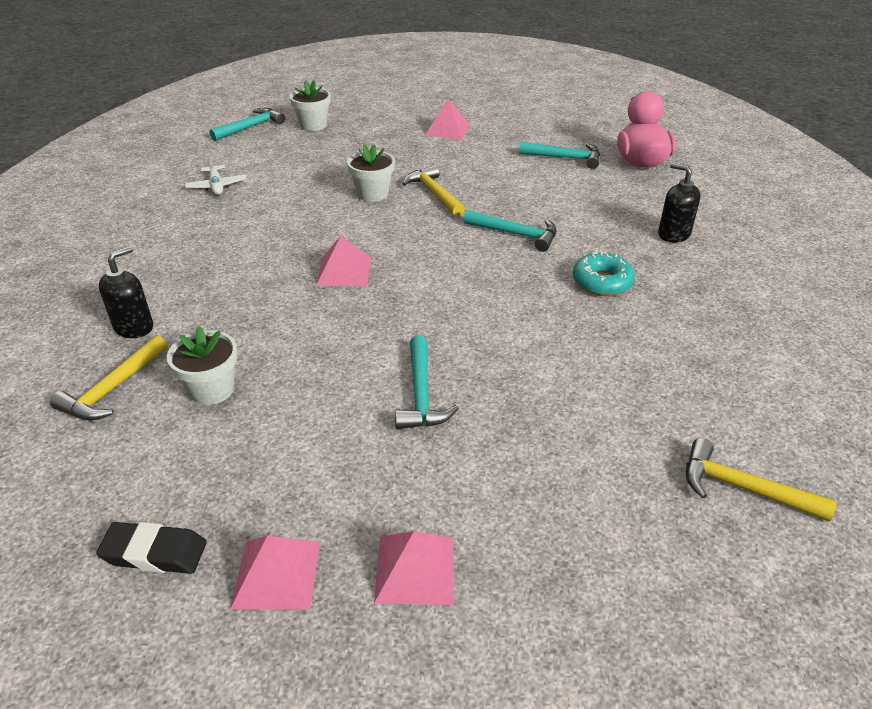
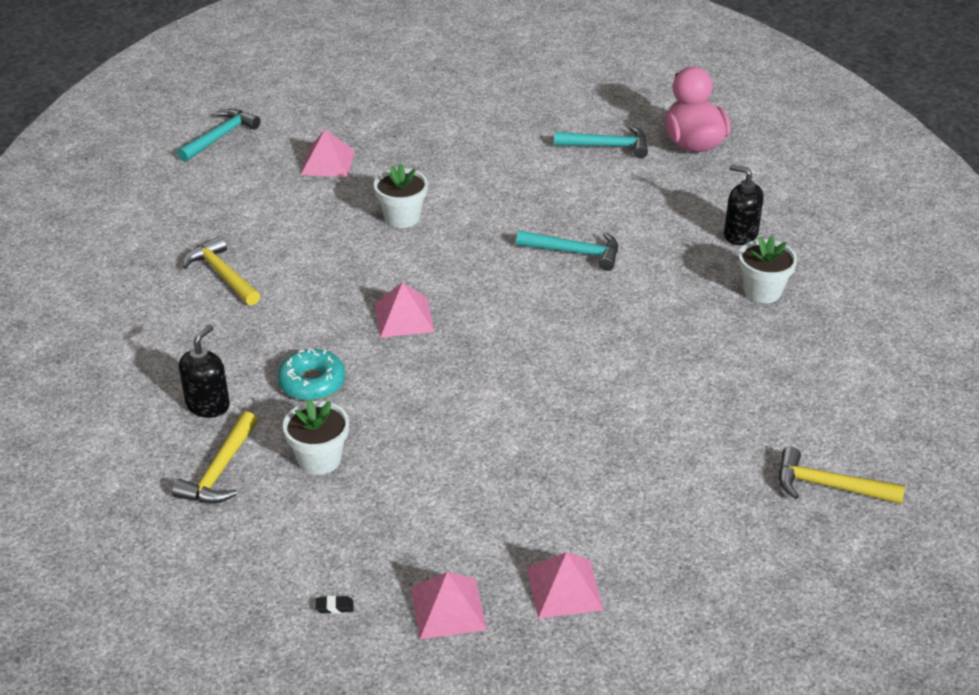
camera: 10 degrees left, 0 degrees up
(155, 553) = (334, 607): black eraser -> black eraser, size x0.44
(216, 186) = (216, 225): white plane -> none
(313, 125) = (297, 127): white flower pot -> white flower pot (762, 291)
(421, 394) = (525, 439): turquoise hammer -> none
(434, 193) = (471, 209): yellow hammer -> yellow hammer (222, 274)
(447, 129) = (461, 117): pink pyramid -> pink pyramid (328, 162)
(602, 282) = (675, 299): turquoise donut -> turquoise donut (312, 382)

